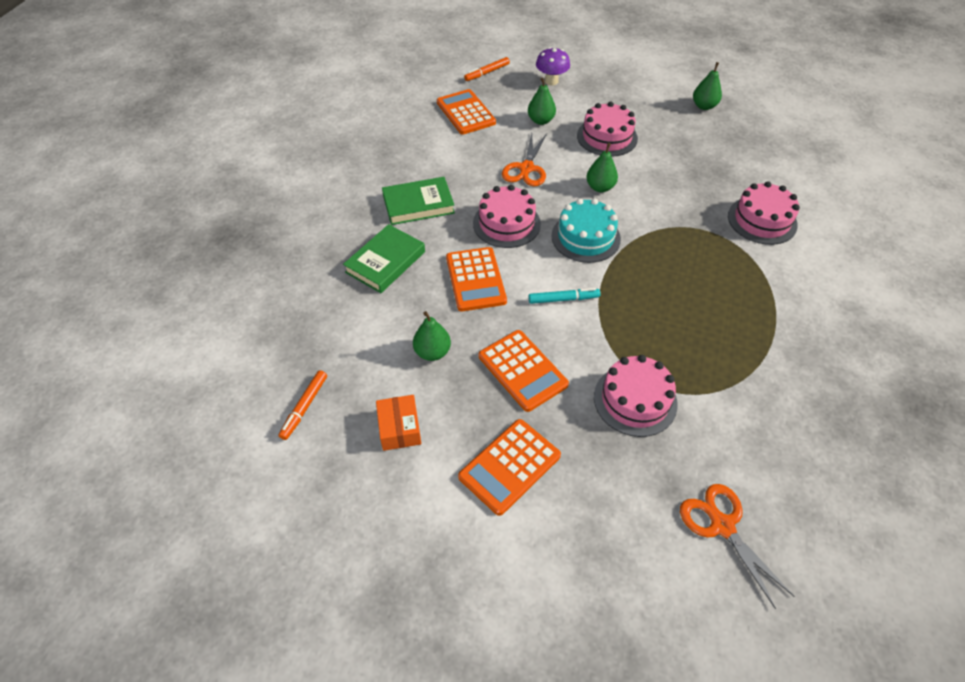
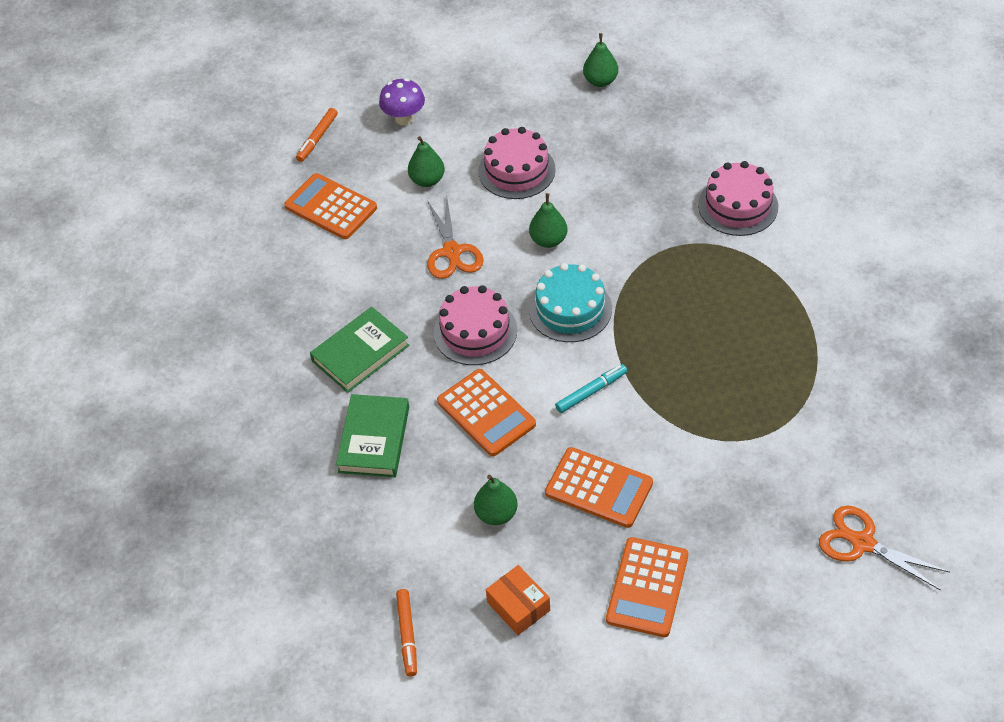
camera: 25 degrees left, 0 degrees up
(635, 400) = (723, 464): pink cake -> none

